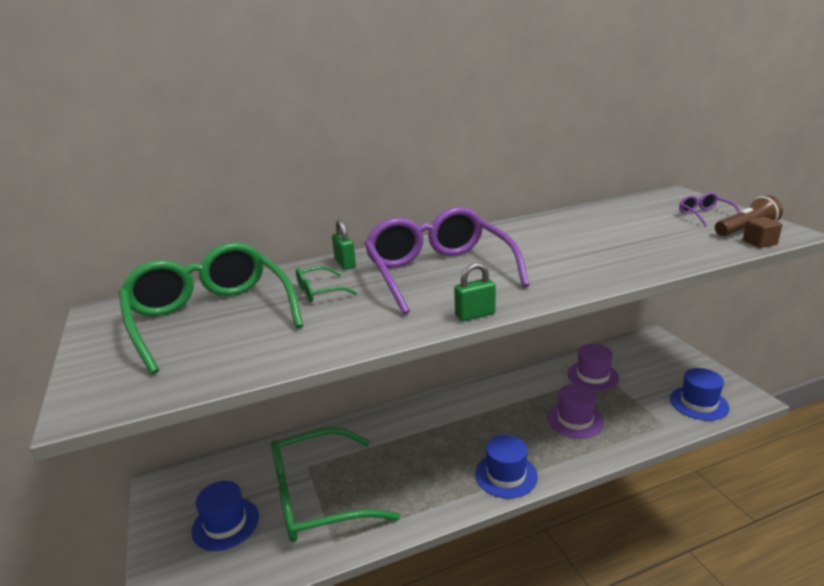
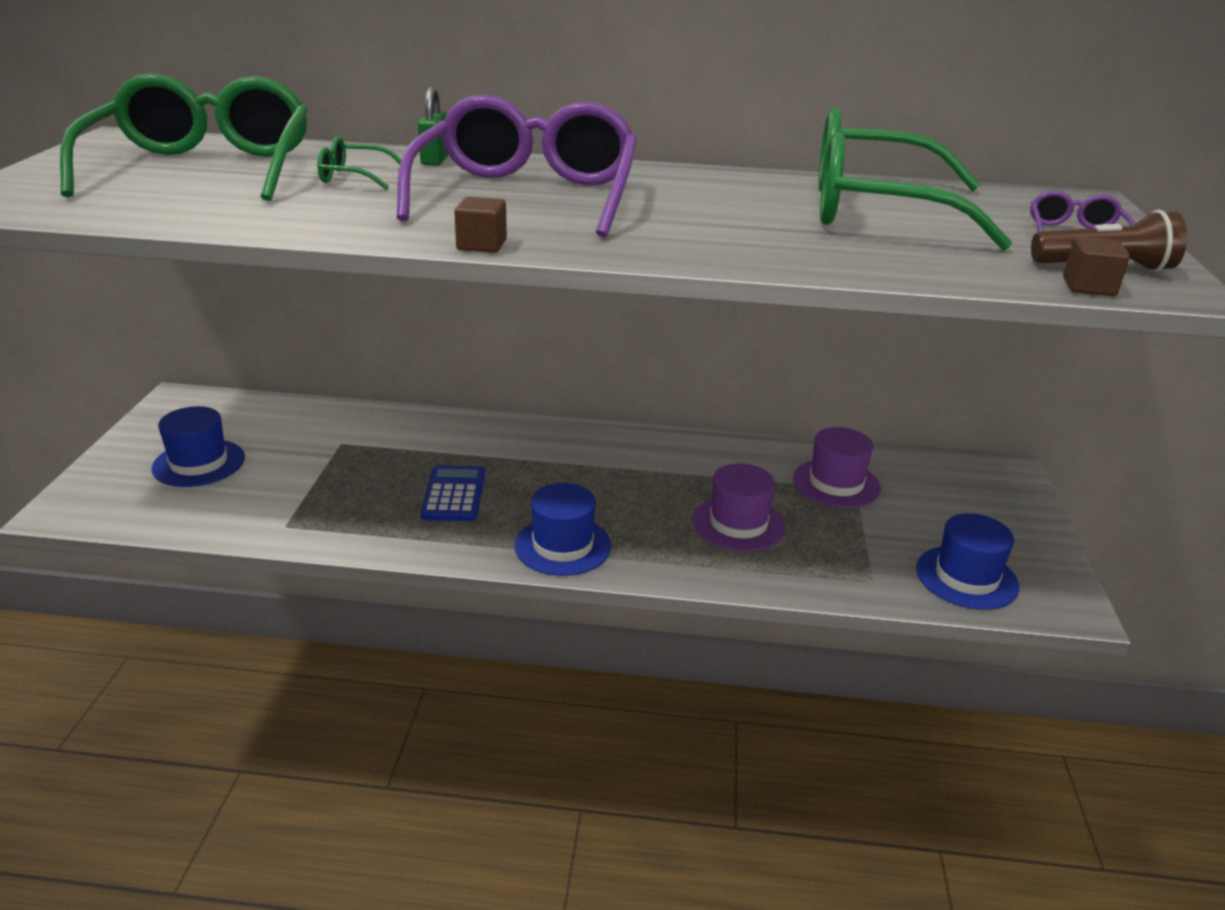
camera: 25 degrees right, 5 degrees up
(318, 497) = (318, 478): green glasses -> green glasses (876, 210)
(413, 470) = (454, 494): none -> blue calculator
(475, 315) = (481, 245): green padlock -> brown cube

